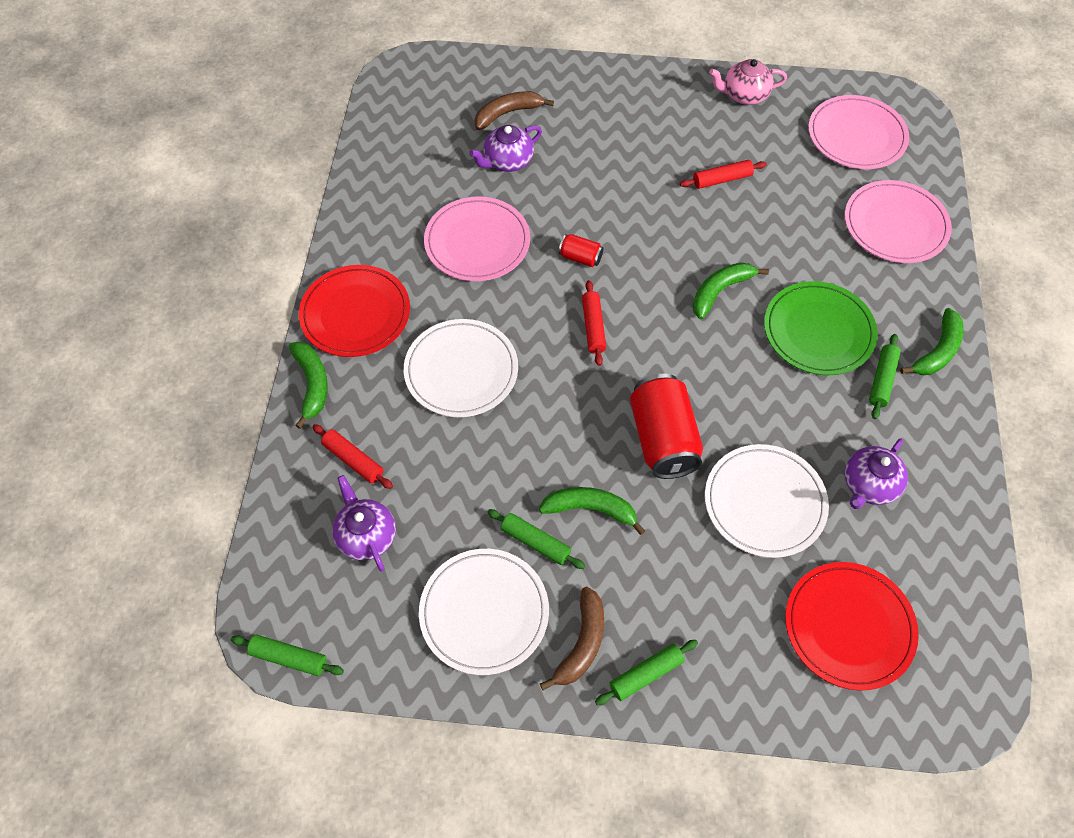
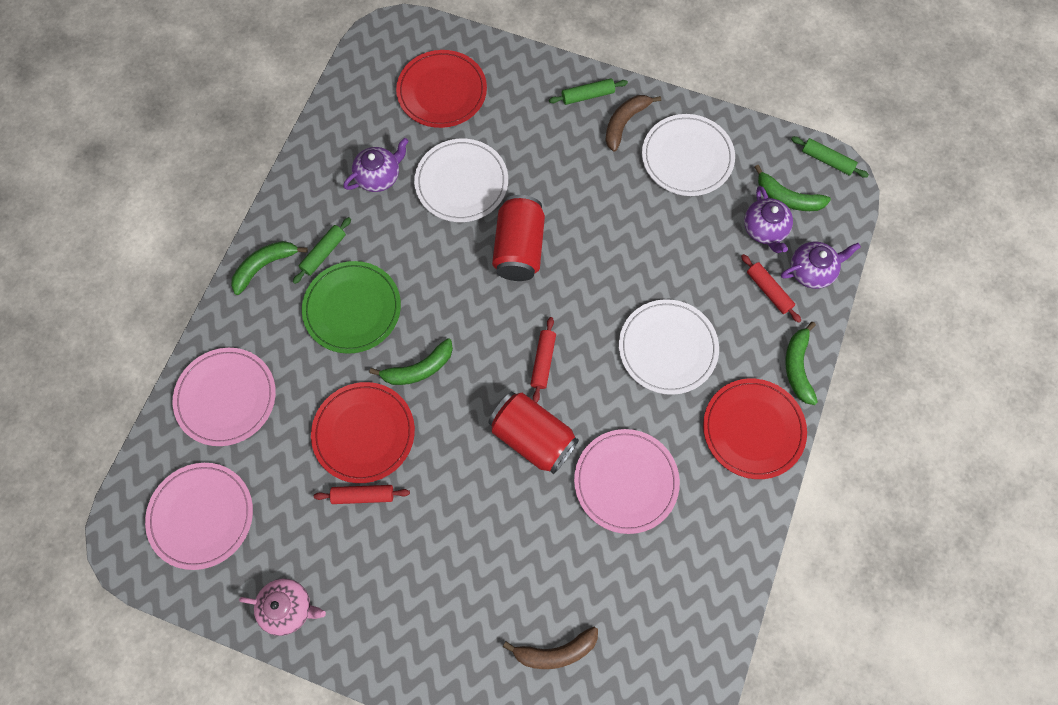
camera: 165 degrees left, 10 degrees up
(507, 161) = (572, 580): purple teapot -> purple teapot (812, 271)
(535, 542) = (639, 195): green rolling pin -> none
(580, 258) = (532, 438): red can -> red can, size x2.09
(590, 509) = (592, 208): green banana -> green banana (788, 198)
(746, 226) = (364, 433): none -> red plate

